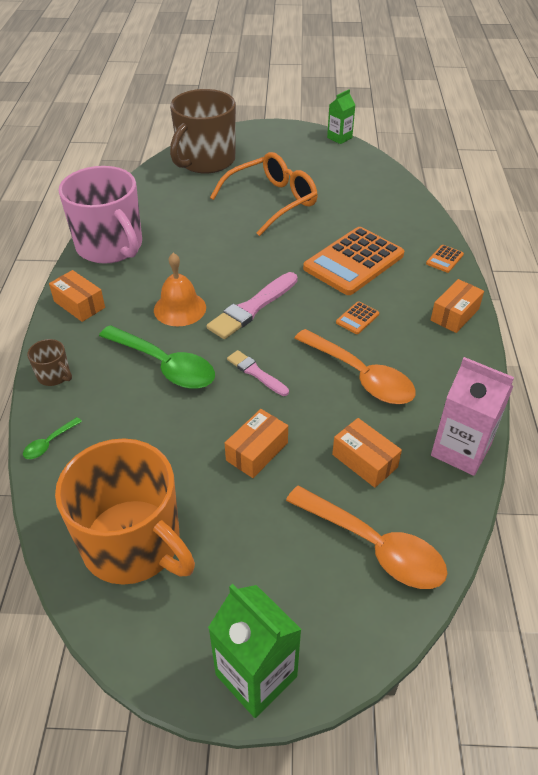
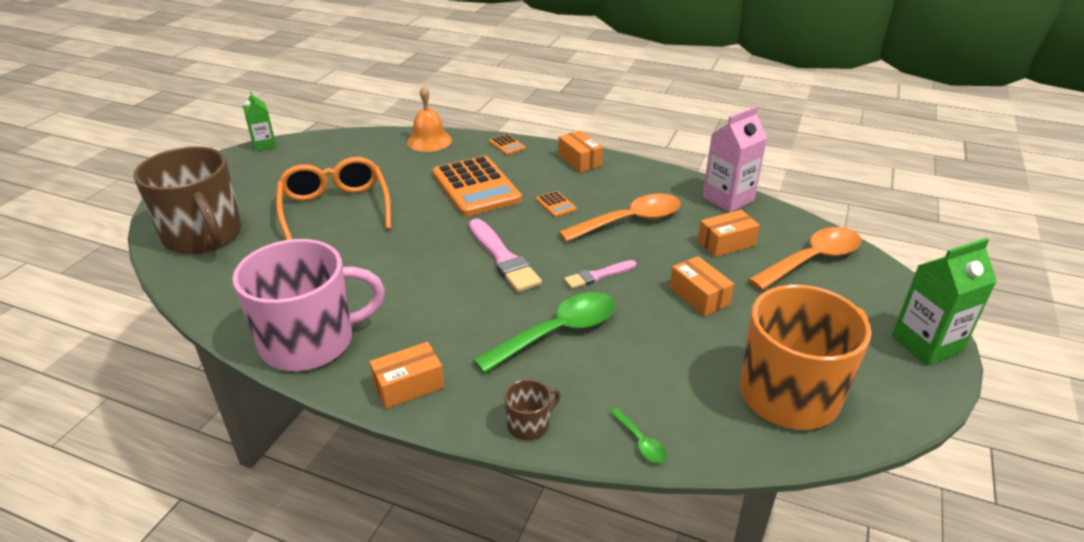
camera: 70 degrees left, 10 degrees down
(180, 308) = (471, 306): orange bell -> orange bell (429, 141)

